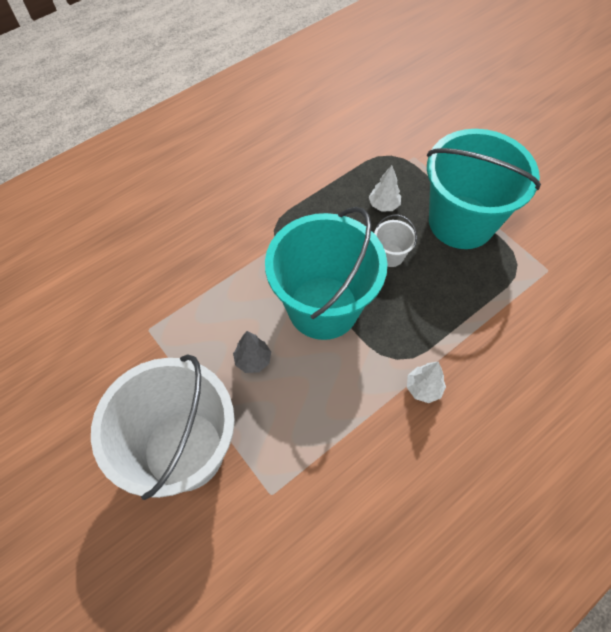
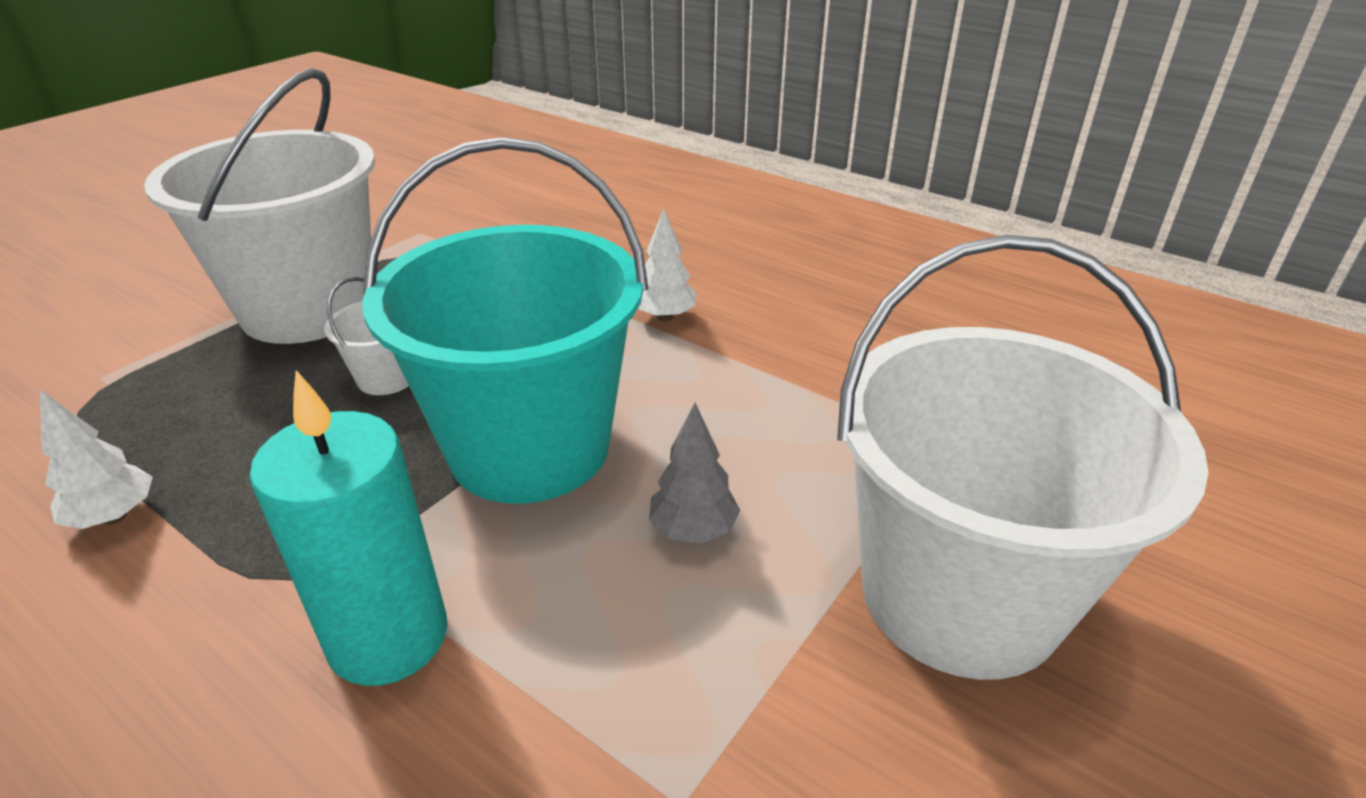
camera: 105 degrees left, 25 degrees down
(237, 257) = (388, 637): none -> turquoise candle
(383, 205) = (243, 402): white tree -> white tree (114, 517)
(461, 222) = (308, 308): turquoise bucket -> white bucket

